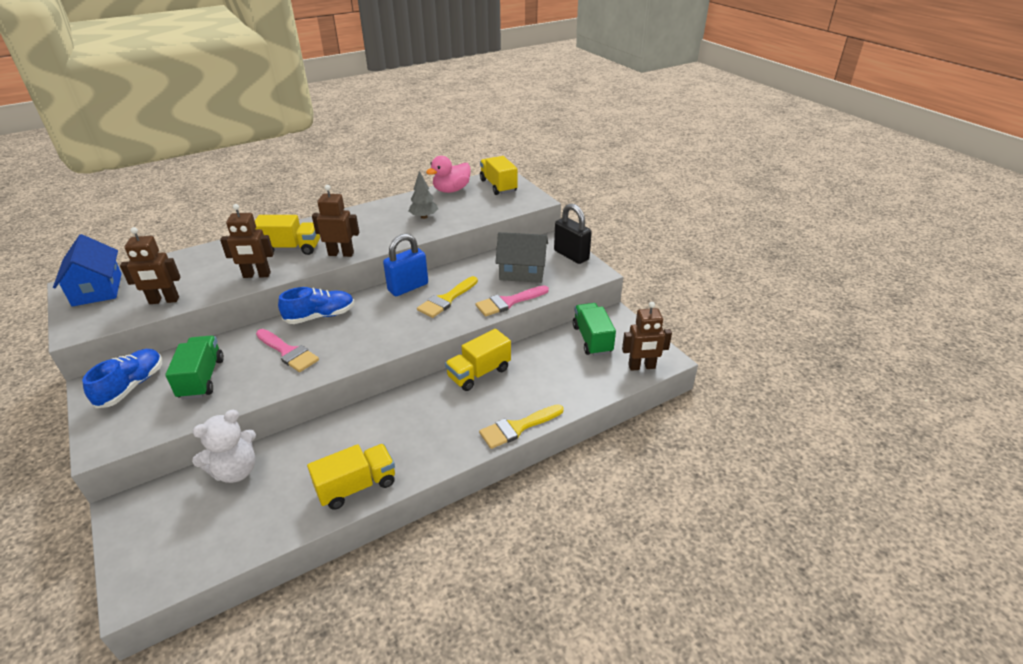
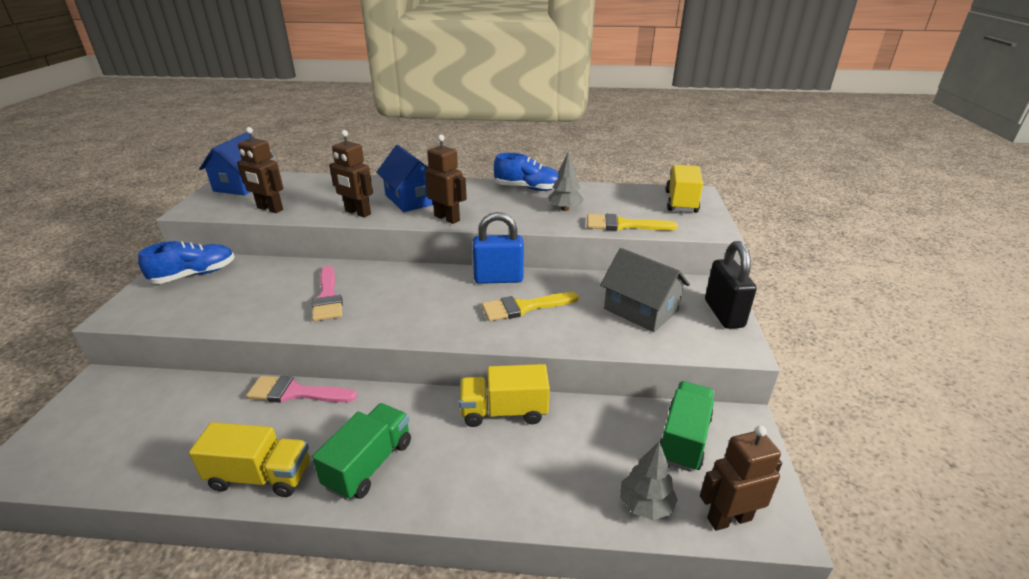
camera: 35 degrees right, 5 degrees down
(202, 378) = (242, 291): green truck -> green truck (369, 464)
(235, 471) = (197, 394): white teddy bear -> none
(291, 248) = (412, 199): yellow truck -> blue house
(320, 316) = (391, 275): blue shoe -> blue shoe (528, 188)
(451, 190) = (622, 192): pink duck -> none
(508, 302) = (590, 339): pink brush -> pink brush (295, 392)
(517, 427) = (483, 509): yellow brush -> yellow brush (623, 225)
(599, 381) = (645, 505): none -> grey tree
(641, 367) = (729, 518): brown robot -> brown robot turned 135 degrees clockwise

